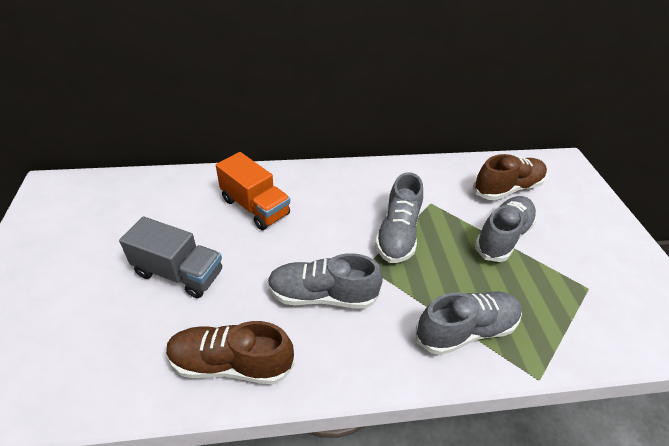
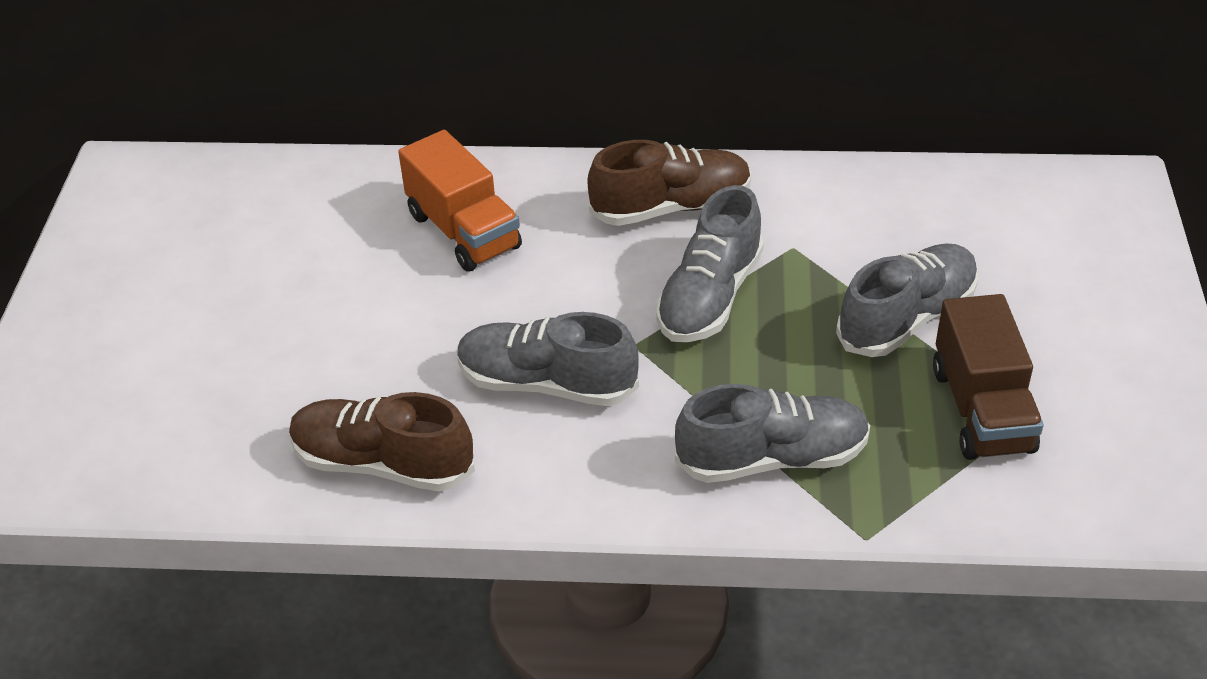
camera: 15 degrees right, 0 degrees up
(179, 273) = (320, 329): grey truck -> none
(507, 188) = (959, 230): brown shoe -> brown shoe (671, 207)
(563, 286) = (981, 409): none -> brown truck

